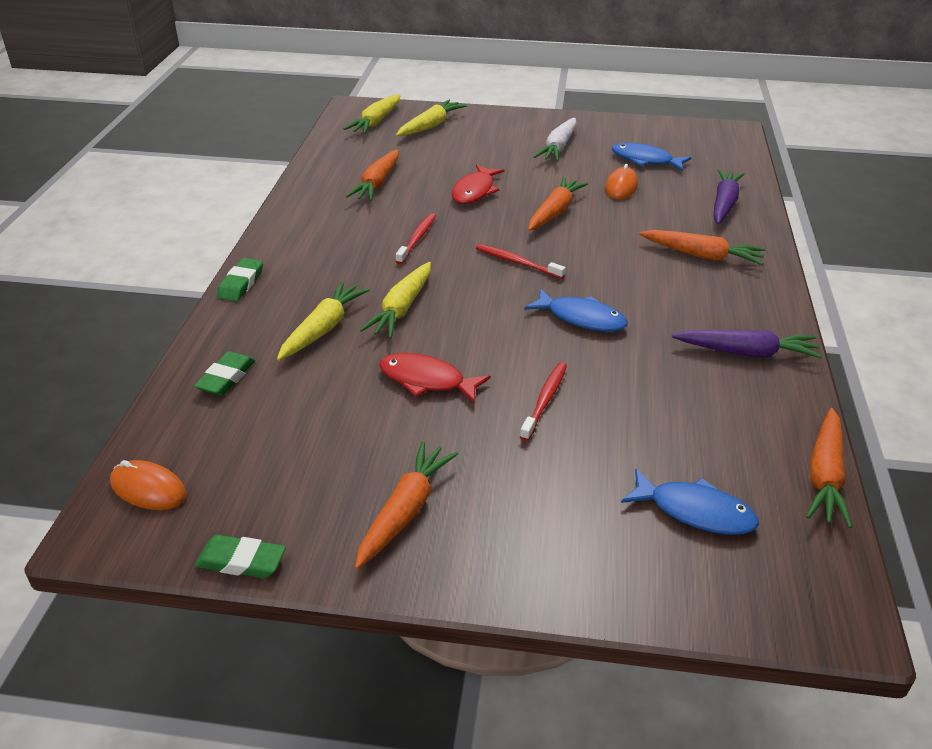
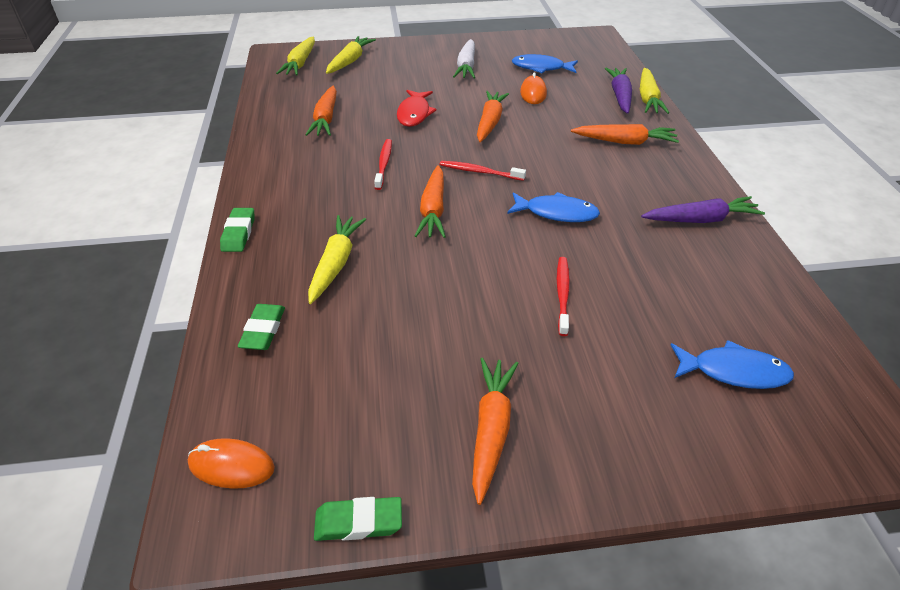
camera: 15 degrees left, 5 degrees up
(402, 308) = (399, 231): yellow carrot -> yellow carrot (648, 98)
(426, 380) = (452, 296): red fish -> none
(825, 475) = (814, 316): orange carrot -> orange carrot (433, 210)

